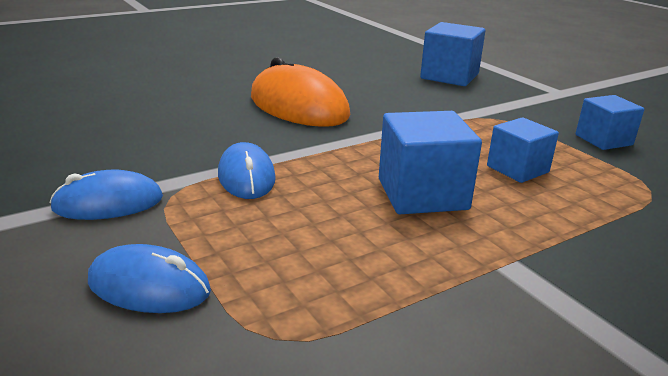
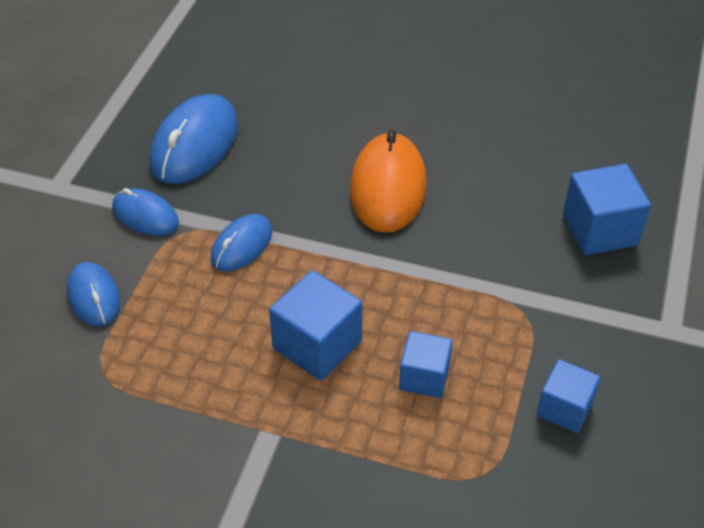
camera: 50 degrees right, 20 degrees up
(85, 145) = (195, 144): none -> blue mouse

